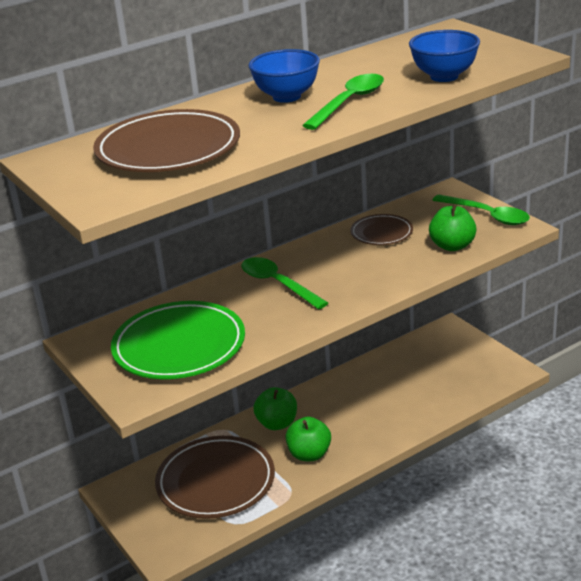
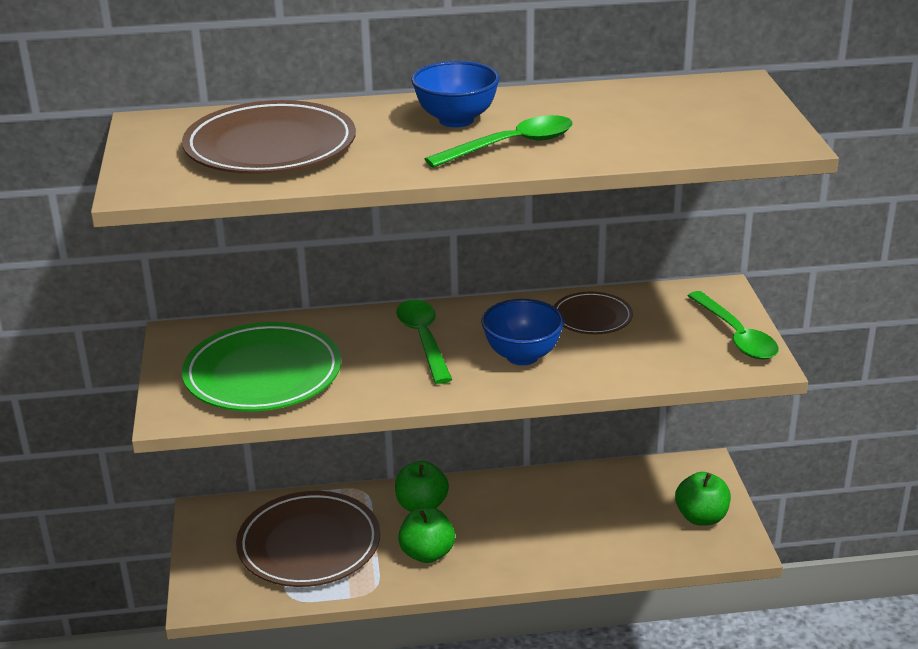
camera: 25 degrees right, 0 degrees up
(444, 77) = (654, 143): blue bowl -> blue bowl (522, 356)
(452, 246) = (656, 360): green apple -> green apple (701, 517)

